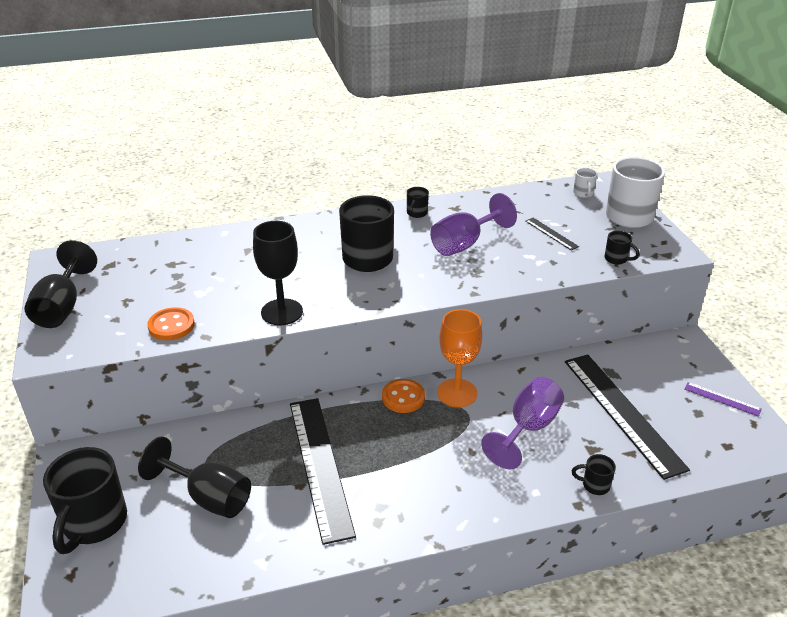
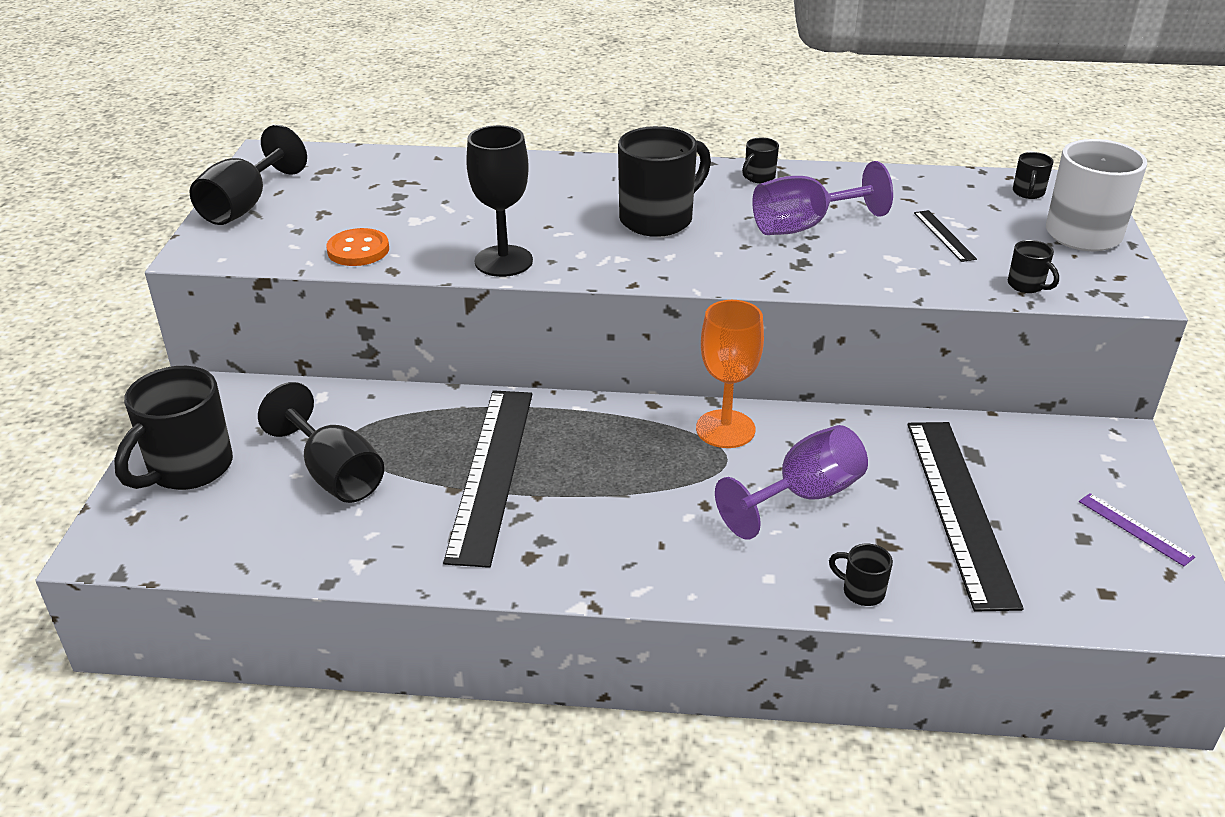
camera: 20 degrees right, 0 degrees up
(403, 397) = (647, 418): orange button -> none
(583, 194) = (1028, 193): white mug -> black mug

